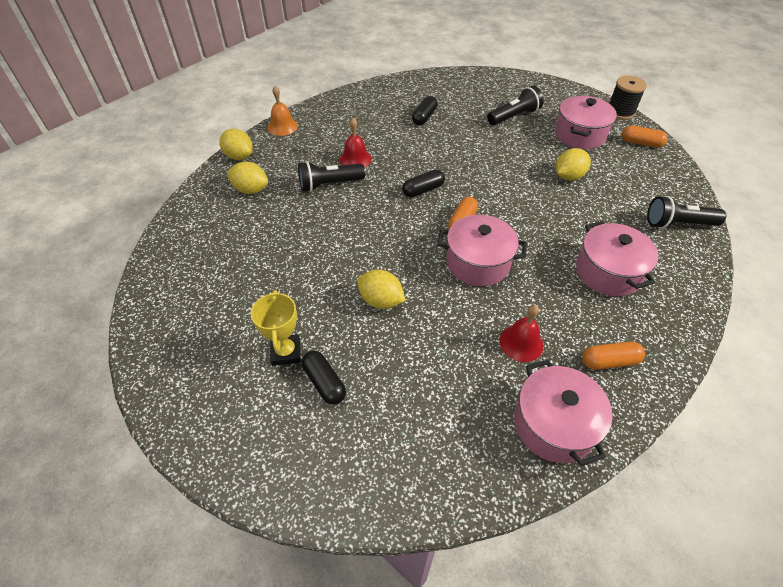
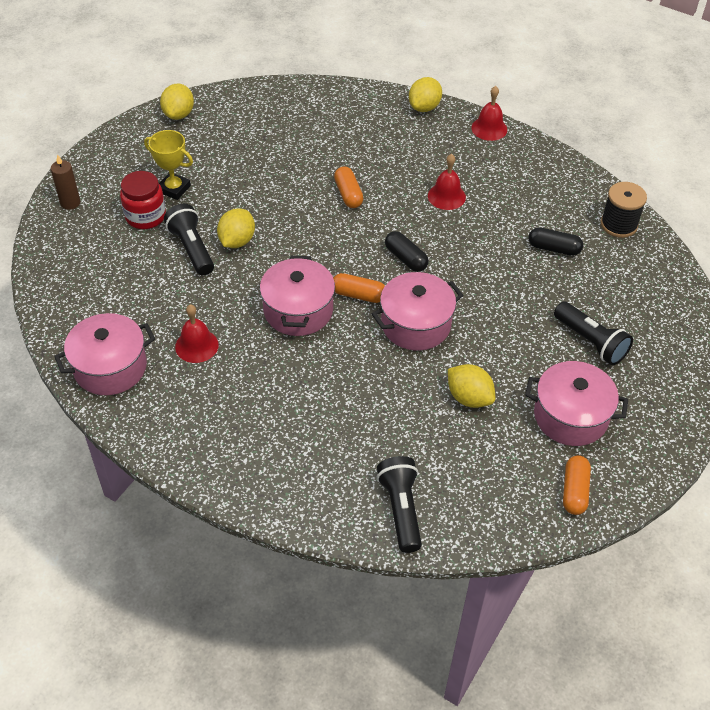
camera: 80 degrees right, 0 degrees up
(251, 190) = (372, 127): yellow lemon -> yellow lemon (179, 114)
(276, 470) = (70, 203): none -> brown candle
(282, 126) = (489, 128): orange bell -> red bell
(286, 352) = (174, 189): yellow trophy -> yellow trophy turned 45 degrees clockwise
(324, 383) = (145, 216): black capsule -> red jar
(329, 184) = (396, 182): black flashlight -> black flashlight (192, 248)
(608, 272) = (302, 425): pink pot -> pink pot (415, 324)
(609, 361) = (180, 414): orange capsule -> orange capsule (348, 194)
(620, 112) = (653, 474): black spool -> black spool (618, 224)

